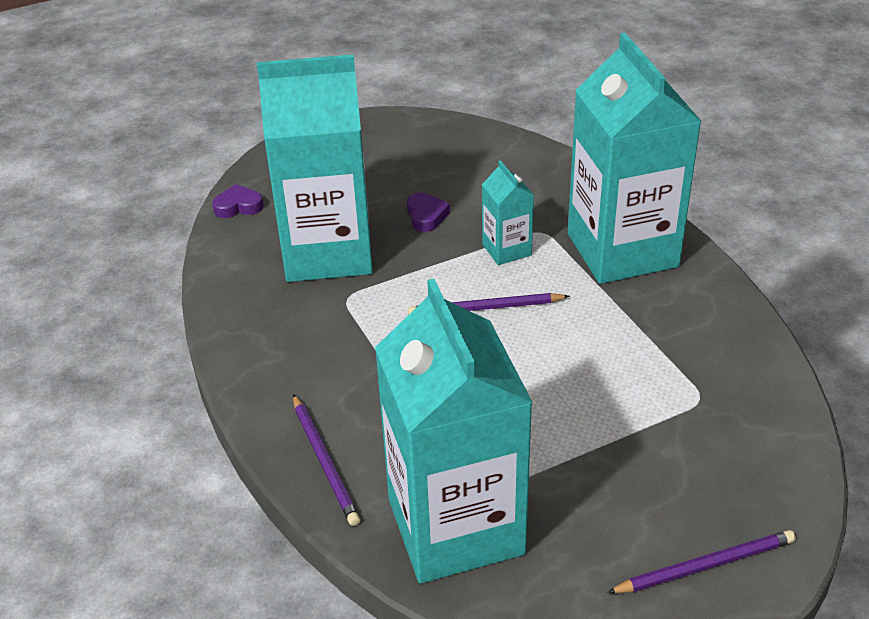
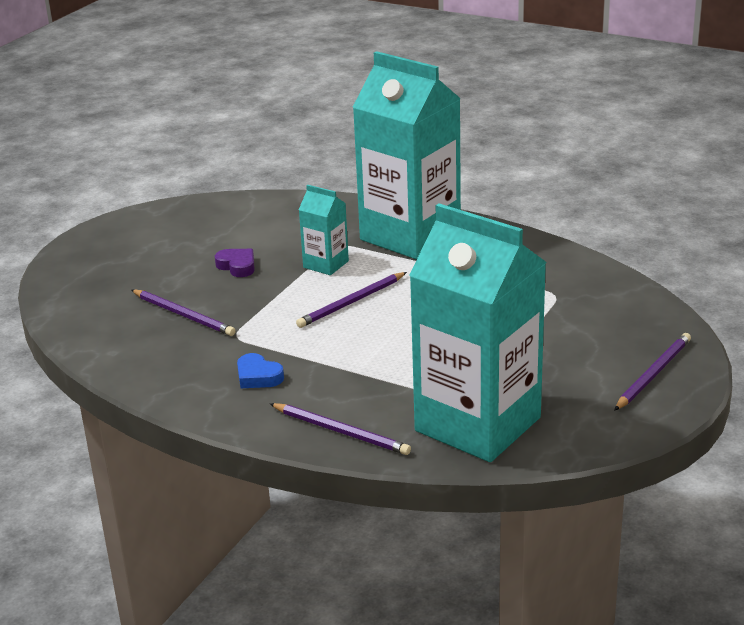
camera: 35 degrees left, 10 degrees down
(238, 206) = (65, 315): purple heart -> none
(319, 355) = (258, 376): none -> blue heart
(327, 252) = (183, 315): turquoise carton -> purple pencil

